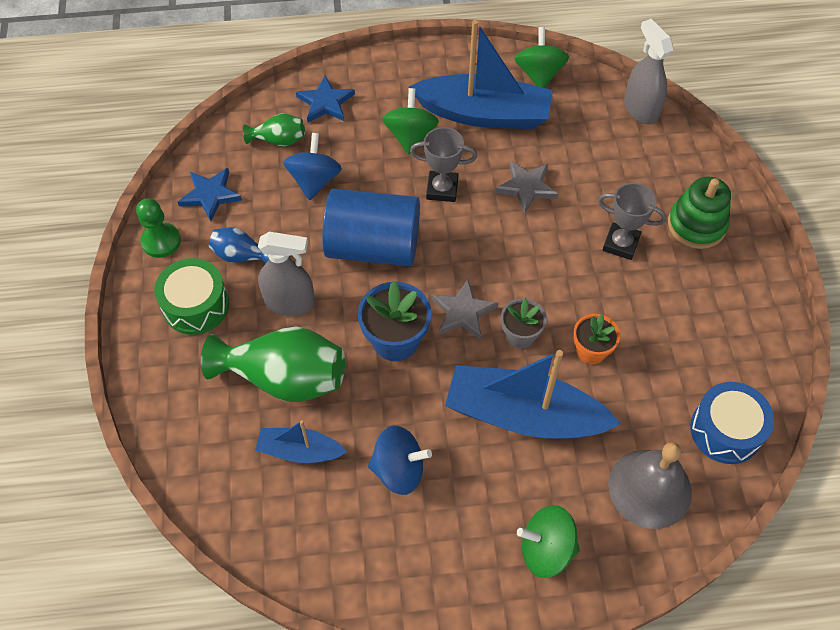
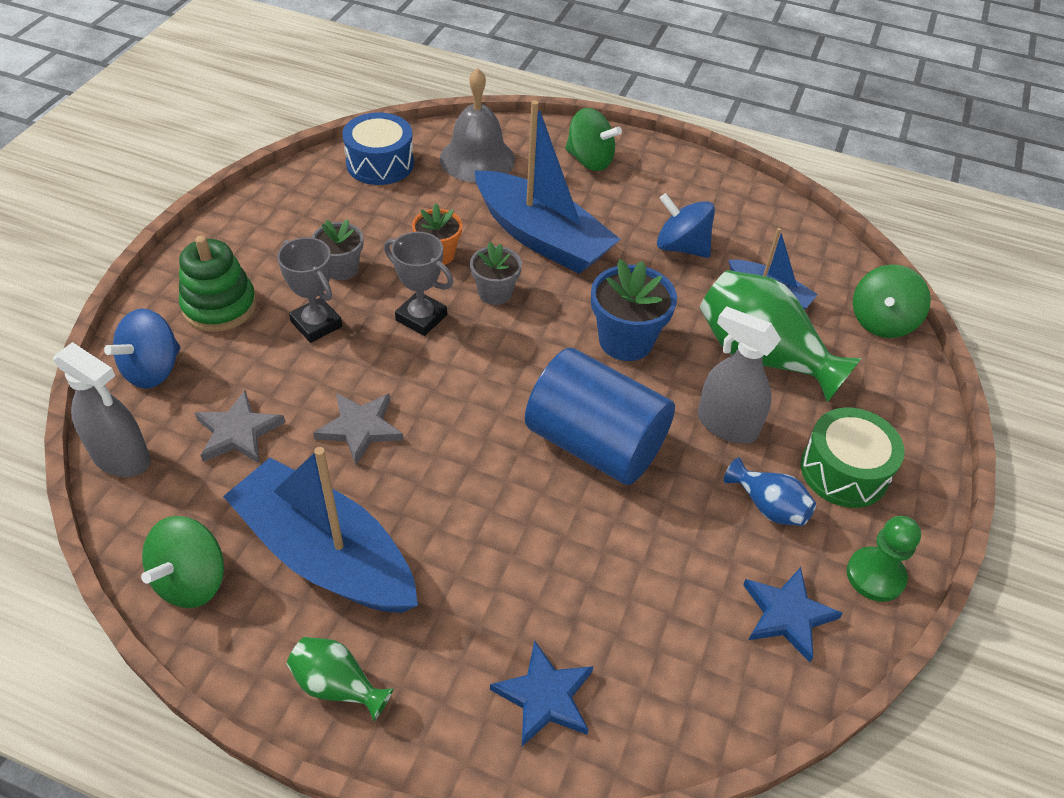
camera: 155 degrees left, 10 degrees down
(279, 140) = (651, 661): green vase -> green vase (337, 685)
(314, 181) = (627, 566): blue spinning top -> blue spinning top (153, 369)
(410, 136) = (453, 570): green spinning top -> green spinning top (881, 321)
(442, 189) = (464, 474): grey trophy -> grey trophy (421, 317)
(463, 312) = (537, 335): grey star -> grey star (238, 432)
(640, 109) = (121, 458): grey spray bottle -> grey spray bottle turned 60 degrees counterclockwise
(649, 298) = (341, 269): none -> grey flower pot

